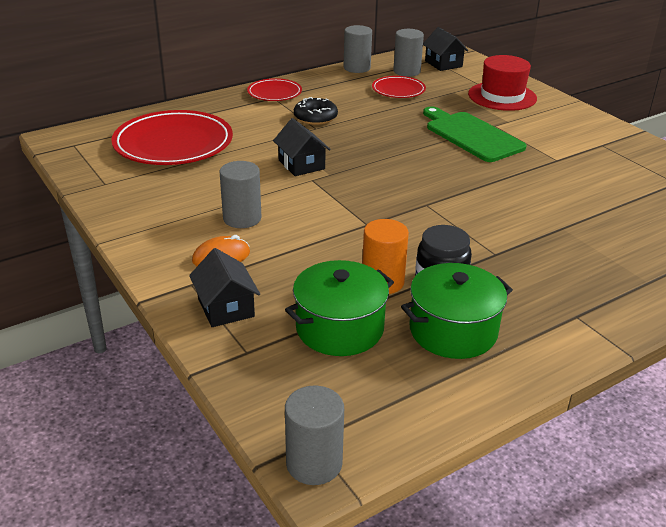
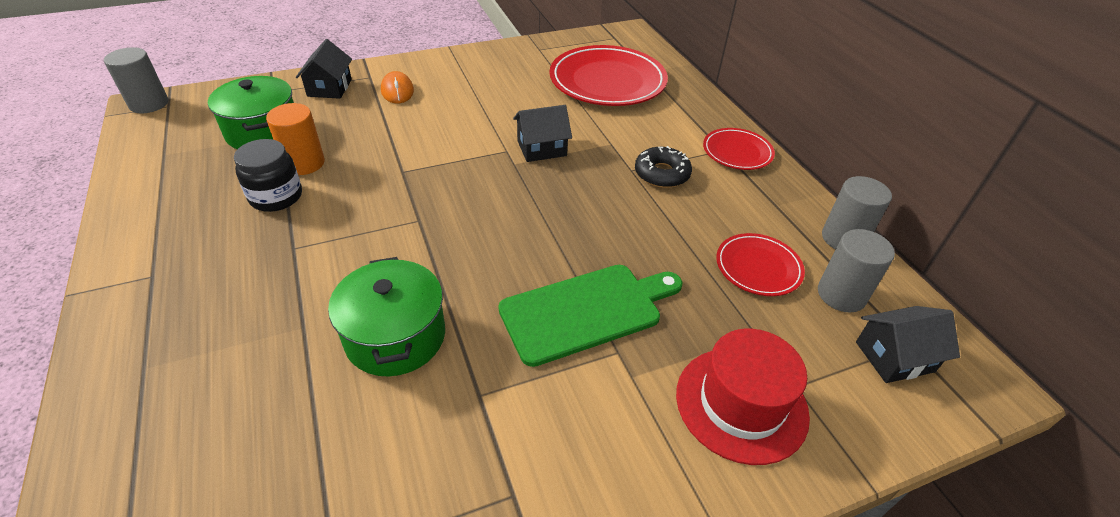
camera: 100 degrees right, 10 degrees up
(226, 307) = (329, 88): black house -> black house turned 75 degrees counterclockwise
(242, 218) = (451, 105): grey cylinder -> none
(453, 331) = (207, 188): green pot -> green pot (395, 336)

